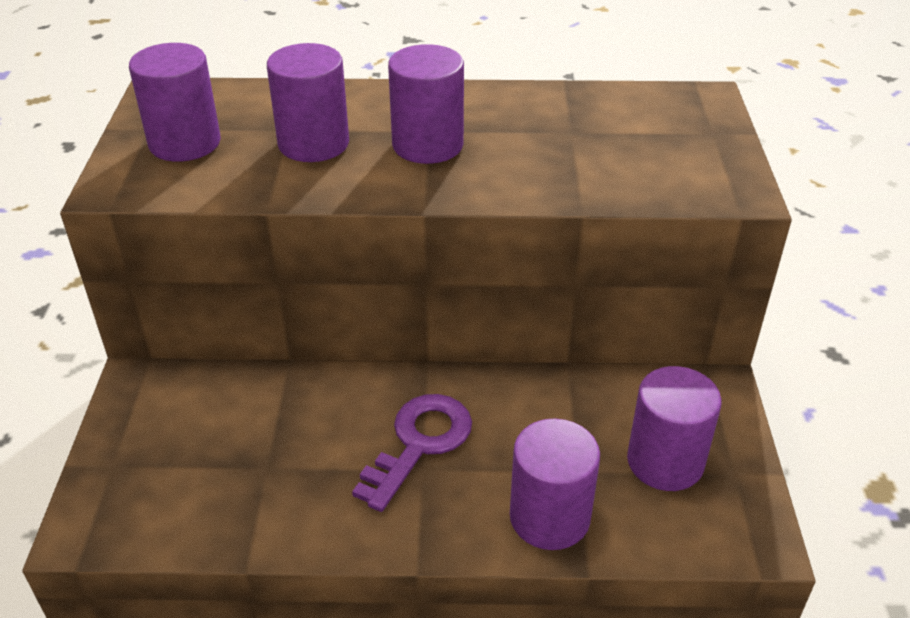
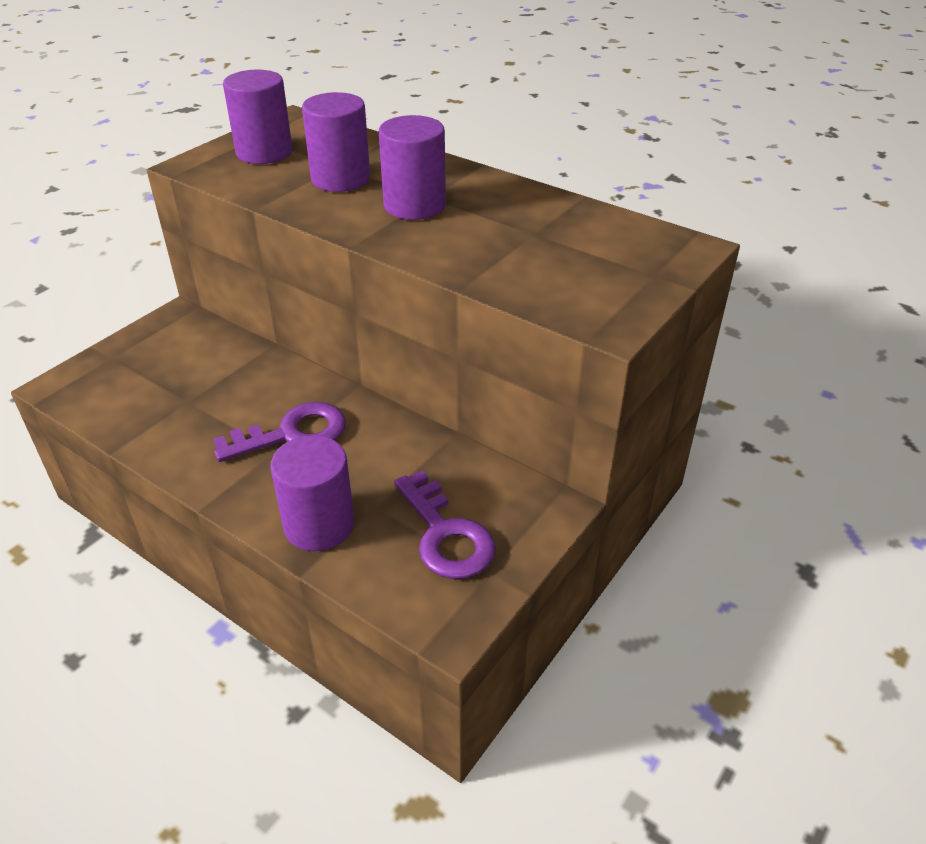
camera: 35 degrees right, 0 degrees up
(665, 462) = (445, 535): purple cylinder -> purple key

